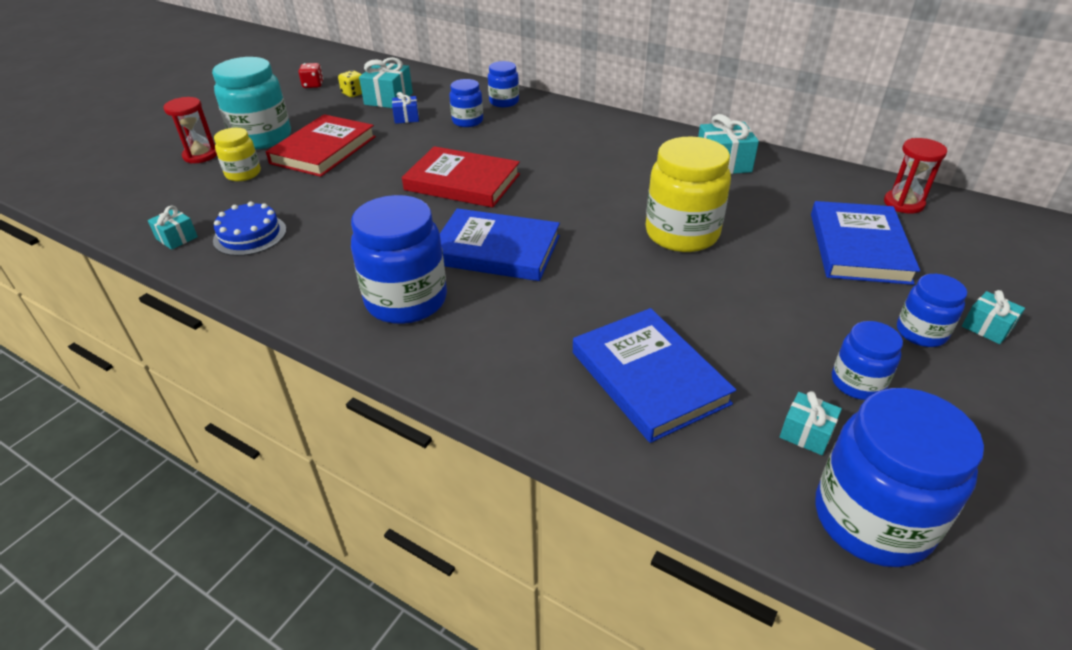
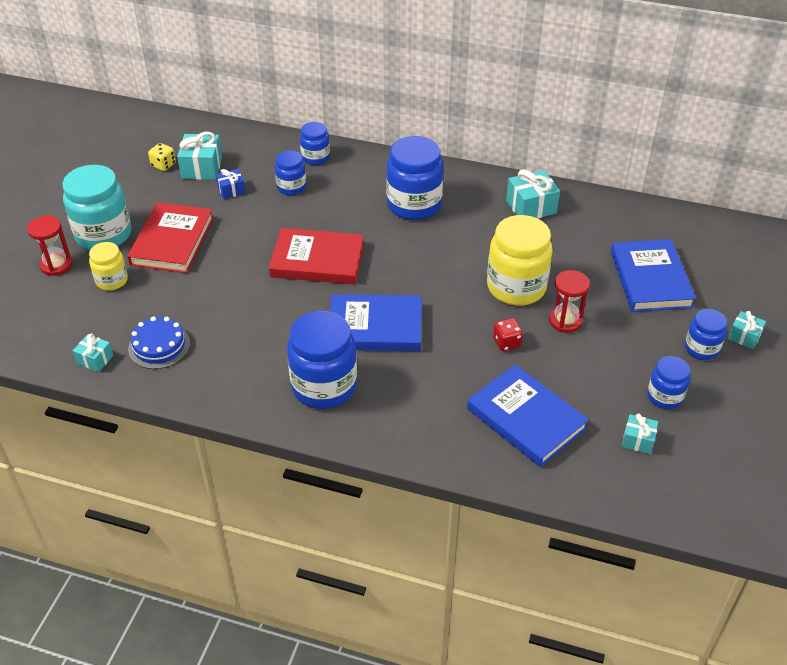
camera: 15 degrees left, 5 degrees up
(313, 85) = (115, 159): red dice -> red dice (506, 343)
(872, 519) = (685, 490): blue jar -> blue jar (414, 205)
(903, 203) = (678, 230): red hourglass -> red hourglass (565, 321)

